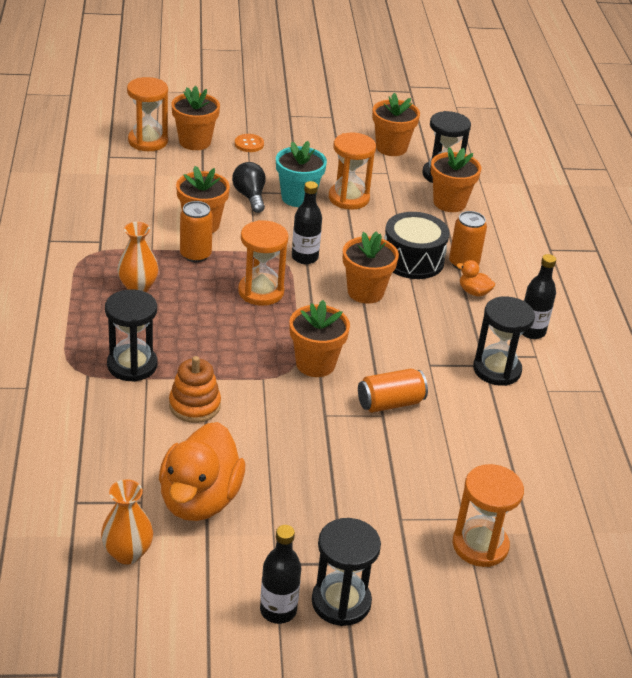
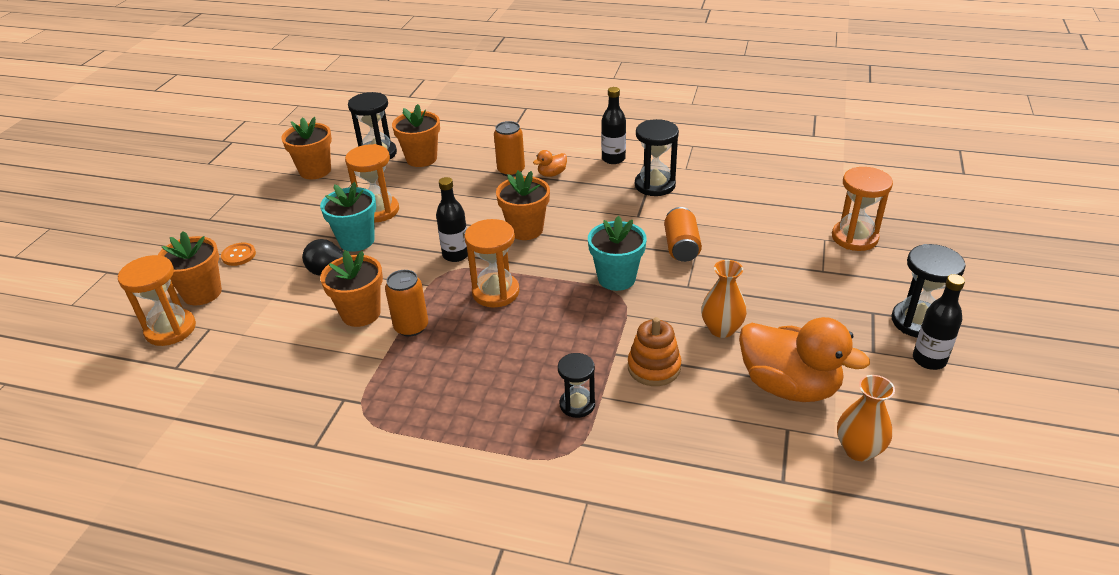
camera: 65 degrees left, 0 degrees up
(132, 365) = (577, 404): black hourglass -> black hourglass, size x0.65
(138, 287) = (446, 380): orange vase -> orange vase (721, 329)
(315, 364) = (616, 278): orange flower pot -> turquoise flower pot
(412, 260) = (492, 195): black drum -> none

